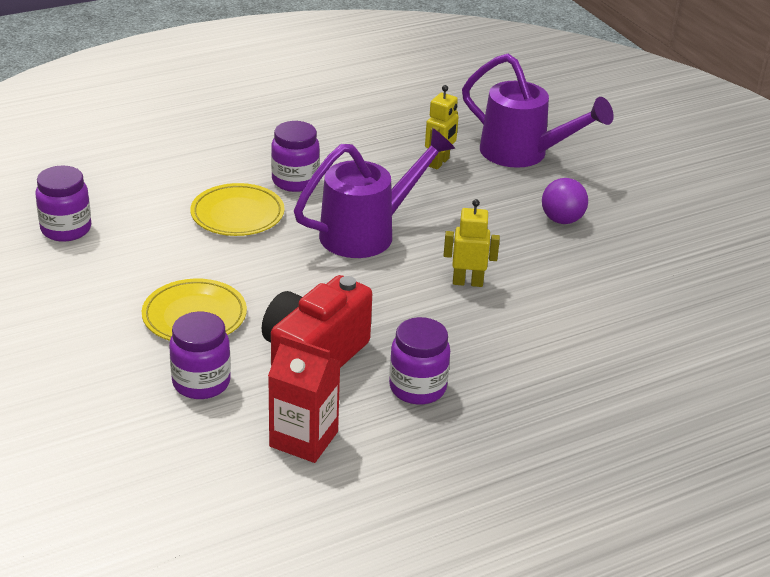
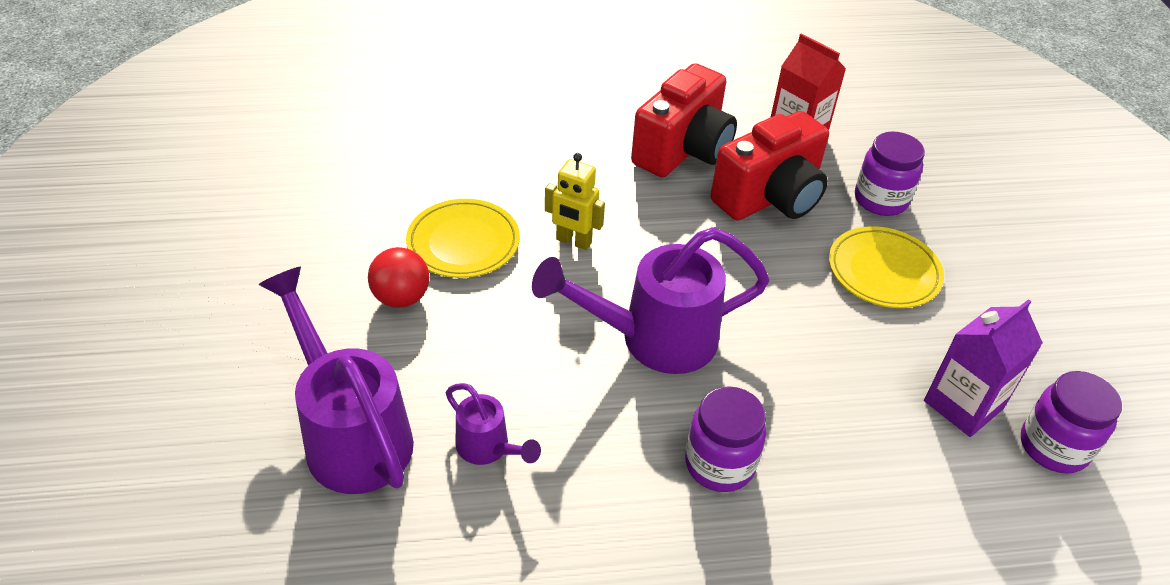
camera: 160 degrees left, 10 degrees up
(130, 239) = (963, 405): none -> purple carton
(237, 215) = (816, 415): yellow plate -> yellow plate (463, 243)
(417, 388) = (683, 150): purple jar -> red camera
(439, 162) = (488, 448): yellow robot -> purple watering can
(562, 220) = (401, 298): purple ball -> red ball

